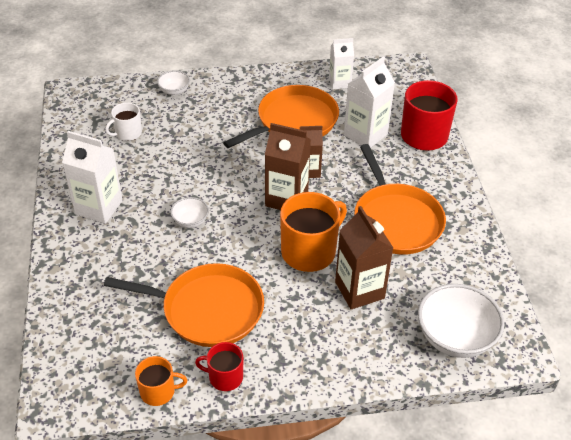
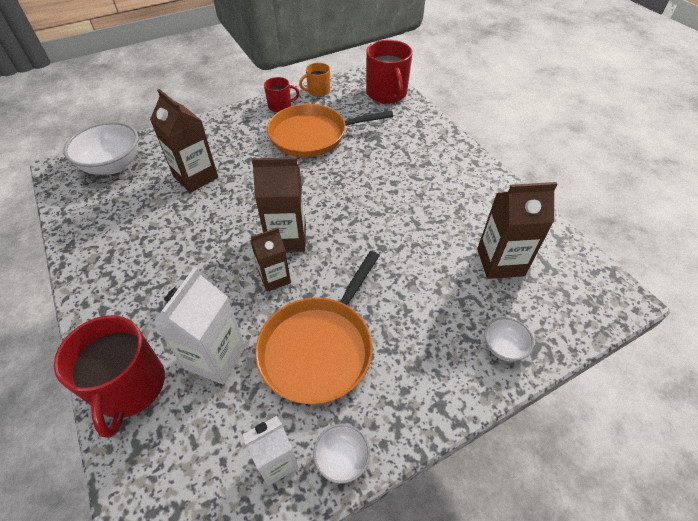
camera: 160 degrees right, 5 degrees up
(69, 353) = (386, 94): none -> red mug
(99, 207) = (454, 180): white carton -> none
(128, 133) = (500, 262): white mug -> brown carton
(190, 221) = (366, 191): white bowl -> white bowl (341, 458)
(309, 251) = (247, 195): orange mug -> none
(396, 220) = (166, 248): orange pan -> none

